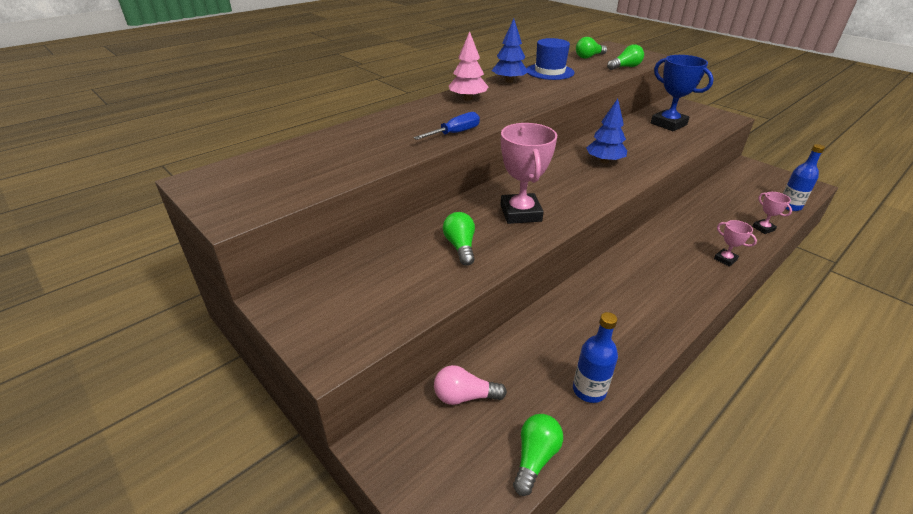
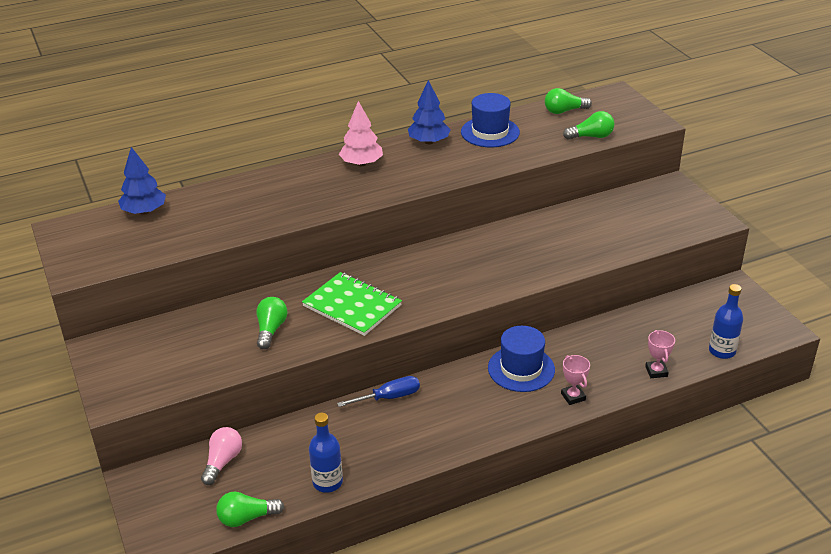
camera: 20 degrees right, 0 degrees up
(455, 133) = (312, 211): blue screwdriver -> blue screwdriver (389, 397)
(464, 396) = (222, 462): pink light bulb -> pink light bulb turned 90 degrees clockwise
(520, 213) = (352, 305): pink trophy -> green notebook
(535, 458) = (247, 518): green light bulb -> green light bulb turned 150 degrees counterclockwise
(604, 161) = (493, 259): blue tree -> blue tree (144, 211)
(665, 246) = (521, 369): none -> blue hat
(668, 124) = (623, 218): blue trophy -> none

